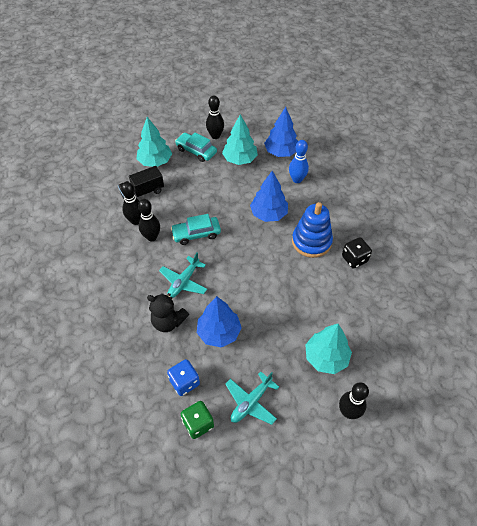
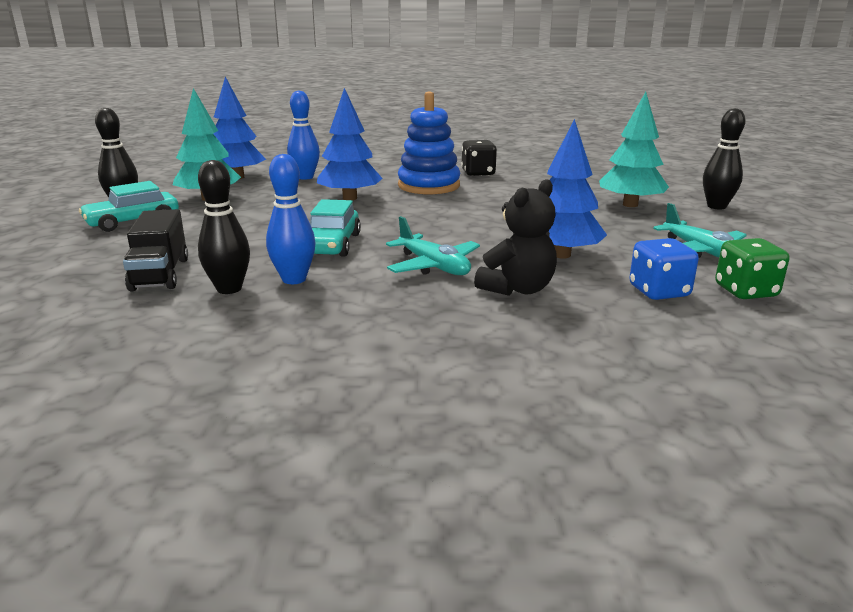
camera: 70 degrees left, 30 degrees down
(151, 237) = (294, 279): black bowling pin -> blue bowling pin
(155, 161) = (95, 254): turquoise tree -> none

